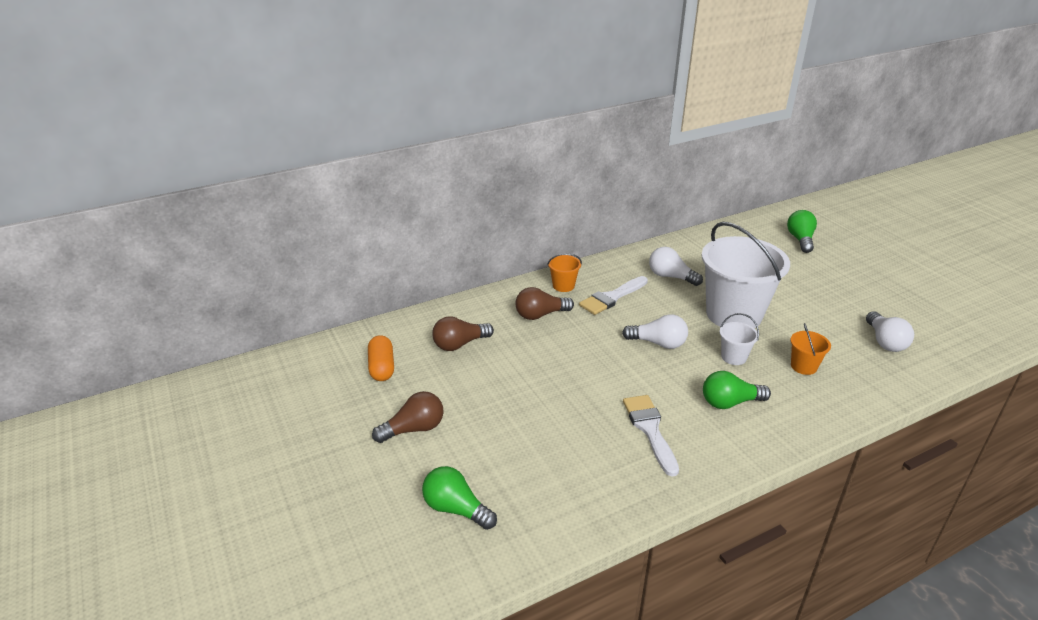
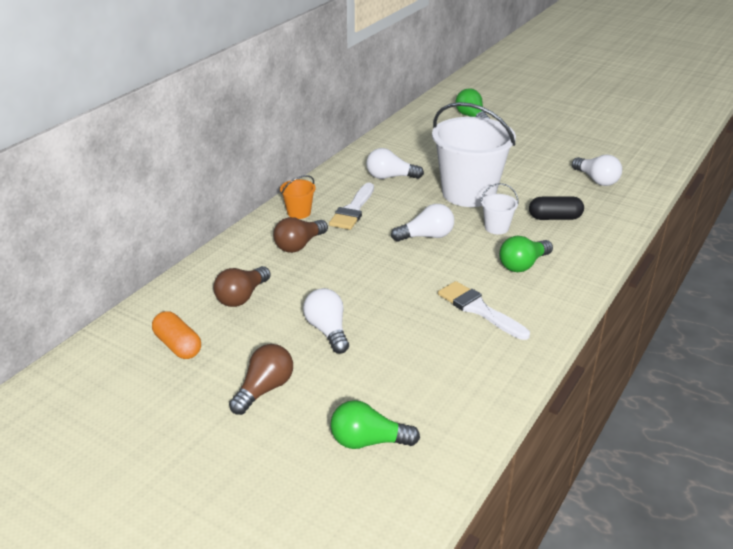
camera: 30 degrees left, 0 degrees up
(502, 398) = (328, 330): none -> white light bulb
(803, 366) = (554, 218): orange bucket -> black capsule

